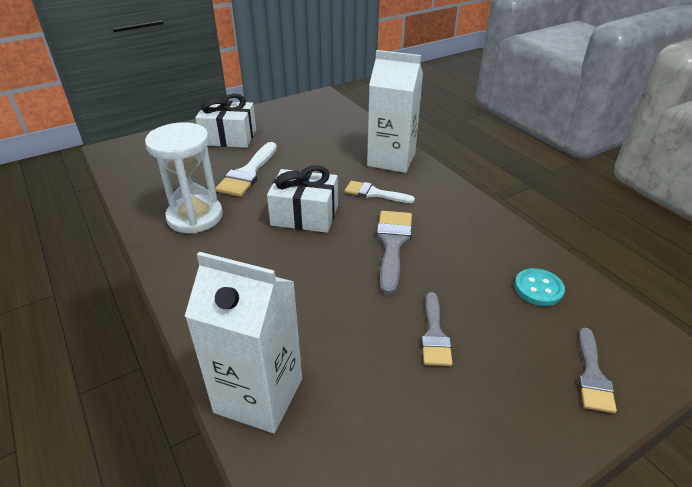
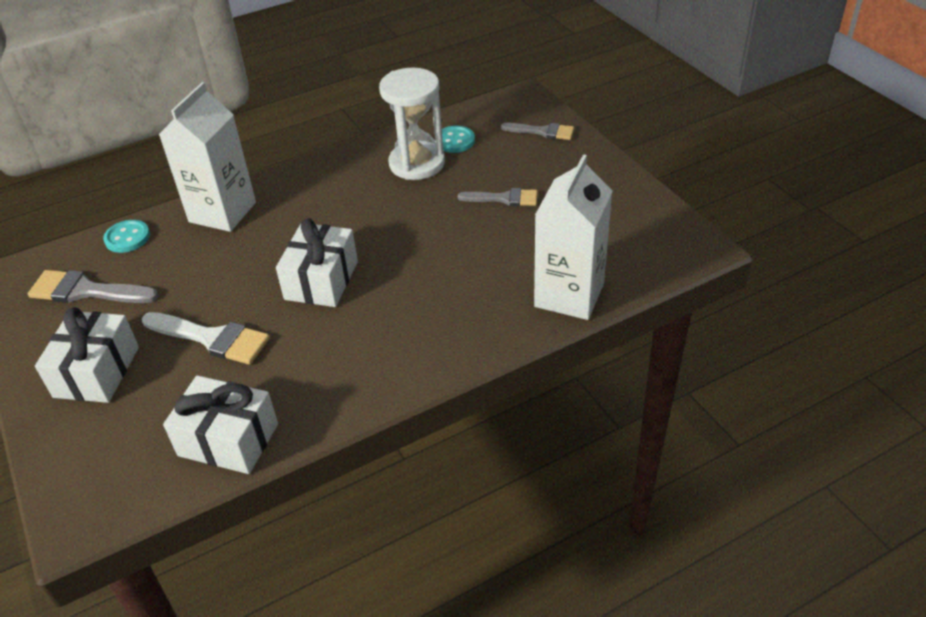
camera: 85 degrees left, 5 degrees up
(149, 192) = (228, 439): none -> white gift
(195, 217) = (303, 378): white hourglass -> white hourglass (417, 163)
(359, 127) = (127, 238): none -> turquoise button
(374, 193) = (291, 227): white brush -> none
(392, 245) = (386, 217): grey brush -> grey brush (86, 291)

